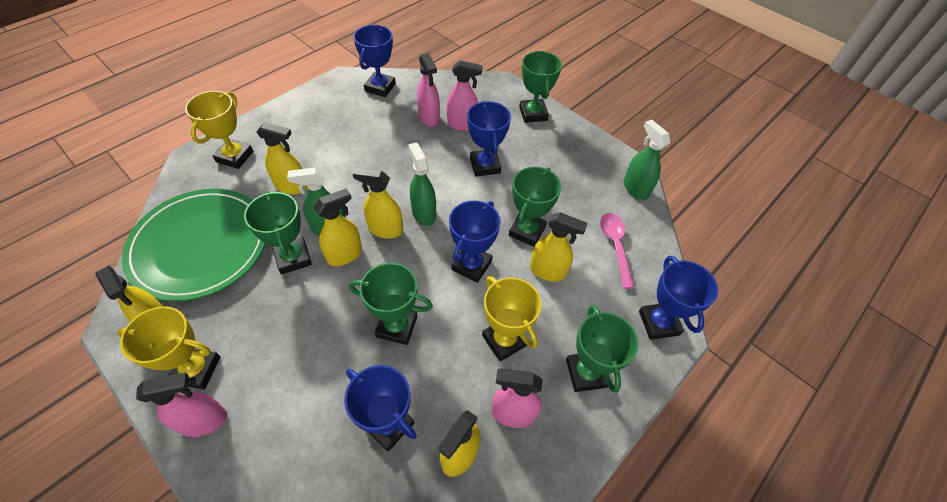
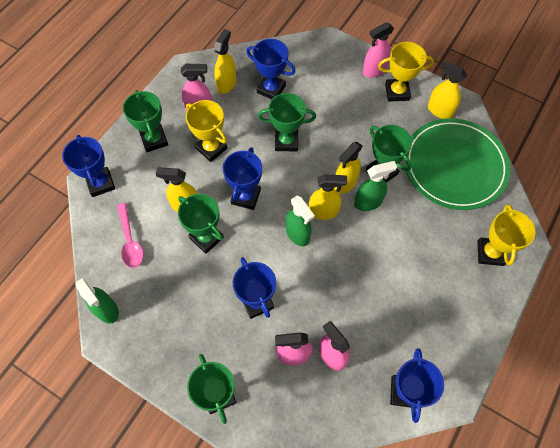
camera: 170 degrees right, 10 degrees up
(291, 186) = (420, 233): yellow spray bottle -> none
(527, 231) = (206, 238): green trophy -> green trophy turned 60 degrees counterclockwise

